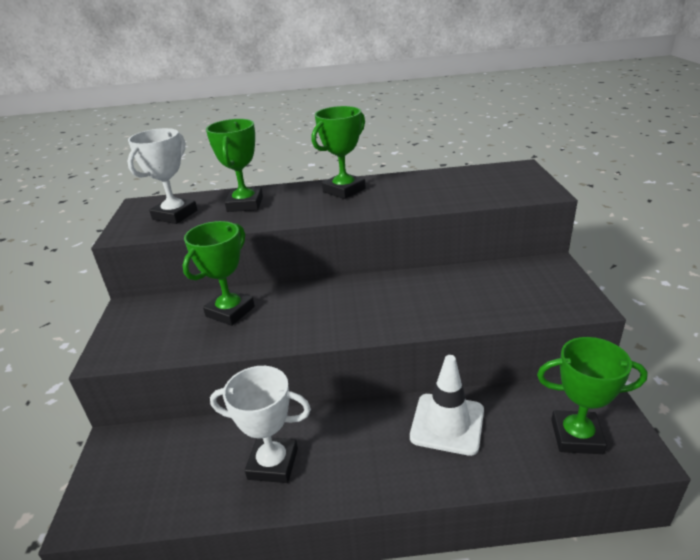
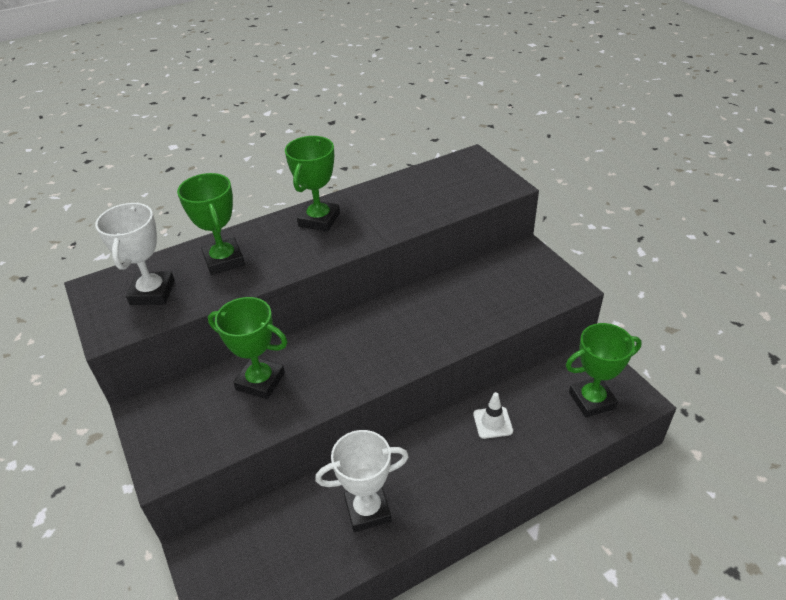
camera: 25 degrees left, 10 degrees up
(230, 311) = (260, 381): green trophy -> green trophy turned 75 degrees counterclockwise
(447, 424) = (492, 422): white traffic cone -> white traffic cone, size x0.59

